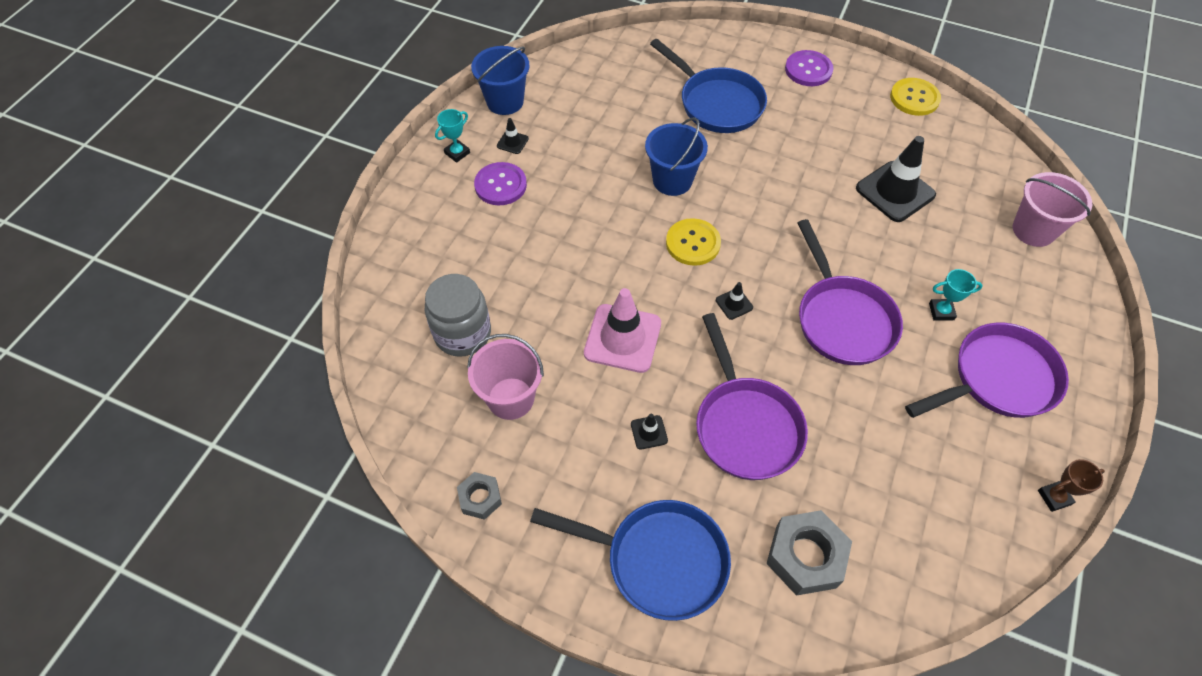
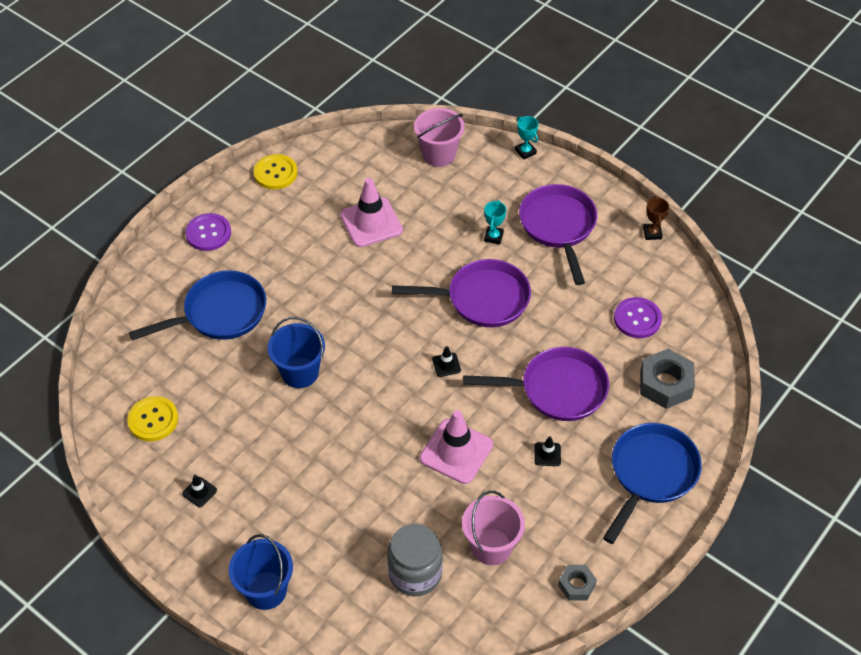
camera: 75 degrees left, 5 degrees down
(457, 153) = (194, 544): turquoise trophy -> turquoise trophy (525, 152)
(500, 185) = (252, 512): purple button -> purple button (637, 319)
(505, 101) = (139, 488): blue bucket -> blue bucket (266, 590)
(693, 243) = (375, 376): yellow button -> yellow button (153, 420)
(895, 192) = (371, 223): black traffic cone -> pink traffic cone

